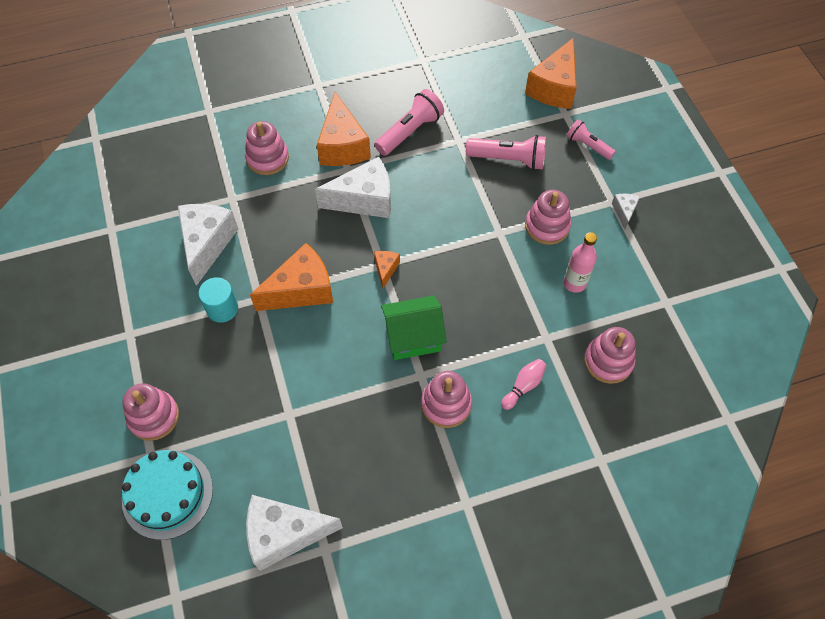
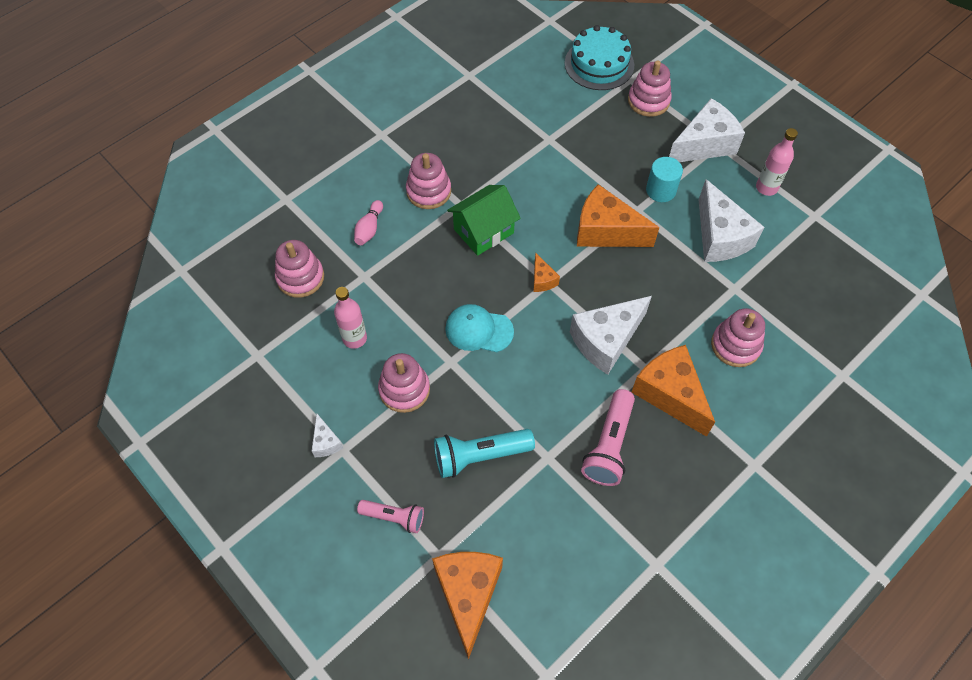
camera: 155 degrees right, 0 degrees up
(127, 271) = (766, 188): none -> pink bottle
(284, 534) = (502, 72): white cheese -> white cheese (704, 144)
(301, 290) = (606, 231): orange cheese -> orange cheese turned 75 degrees clockwise
(464, 248) = (479, 330): none -> turquoise cap
(508, 159) = (479, 456): pink flashlight -> turquoise flashlight

